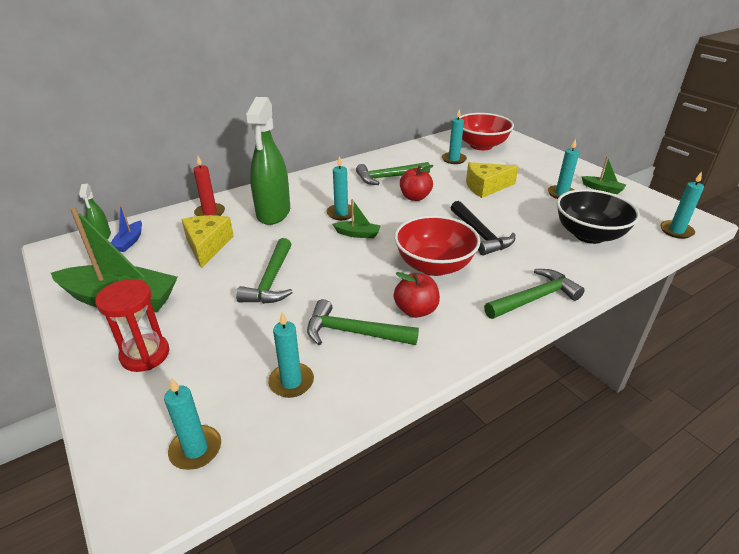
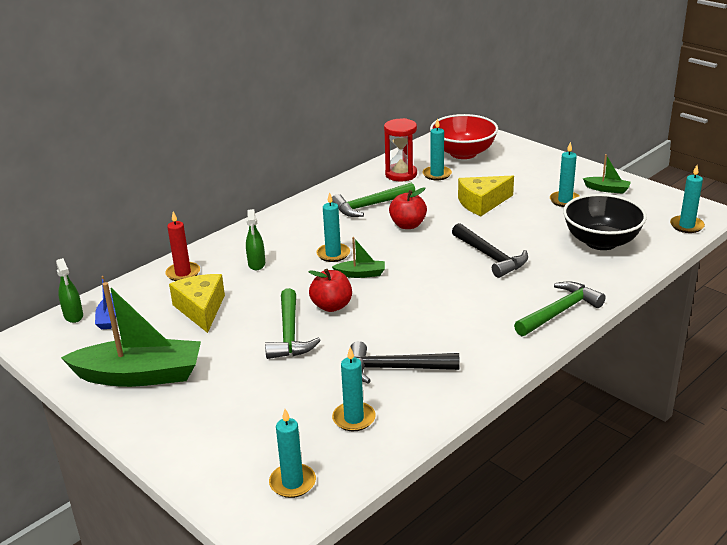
camera: 10 degrees left, 5 degrees down
(145, 355) = (198, 419): red hourglass -> red hourglass (401, 174)
(273, 213) = (256, 264): green spray bottle -> green spray bottle, size x0.46
(353, 332) = (395, 368): green hammer -> black hammer
(416, 310) = (448, 340): red apple -> red apple (332, 306)
(434, 266) = (452, 295): red bowl -> none

